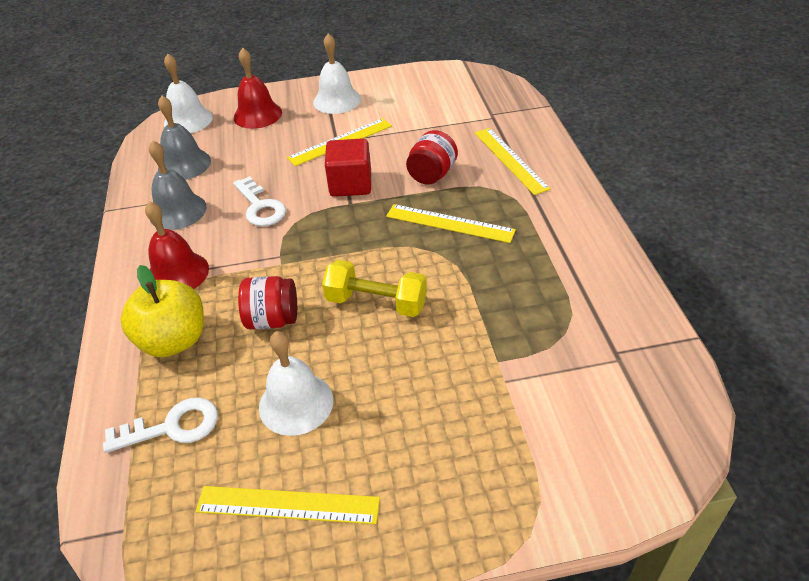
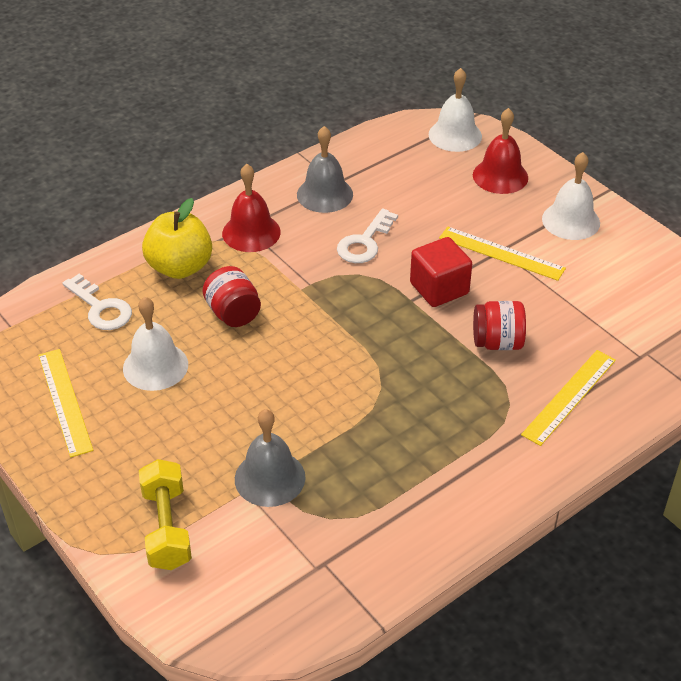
camera: 60 degrees right, 0 degrees up
(184, 164) = (389, 166): grey bell -> grey bell (270, 478)
(376, 303) = (290, 371): yellow dumbbell -> yellow dumbbell (167, 528)
(449, 223) = (429, 383): yellow ruler -> none

